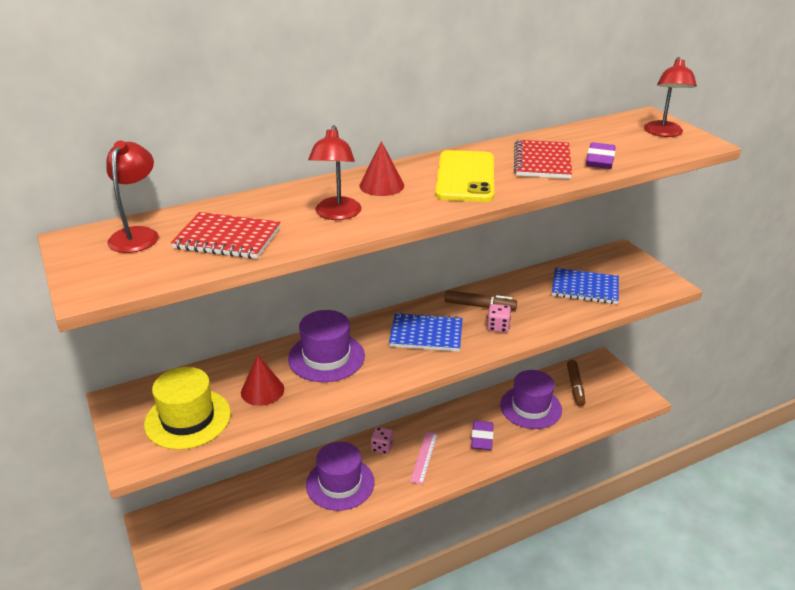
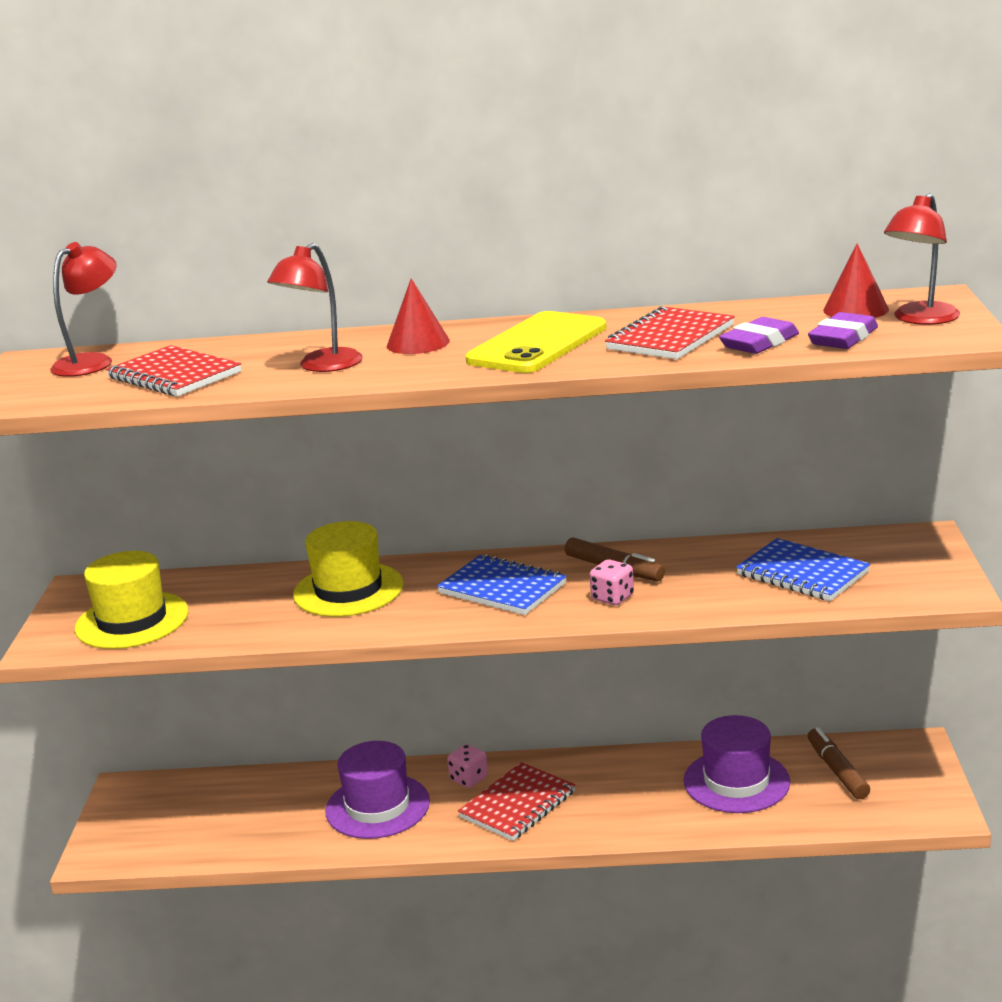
camera: 30 degrees right, 10 degrees down
(262, 390) = (239, 609): red cone -> red cone (855, 309)
(326, 357) = (348, 590): purple hat -> yellow hat
(424, 457) = (518, 805): pink ruler -> red notebook
(482, 438) = (624, 802): purple eraser -> purple eraser (843, 338)
(575, 387) = (837, 771): brown marker -> brown marker turned 135 degrees clockwise

